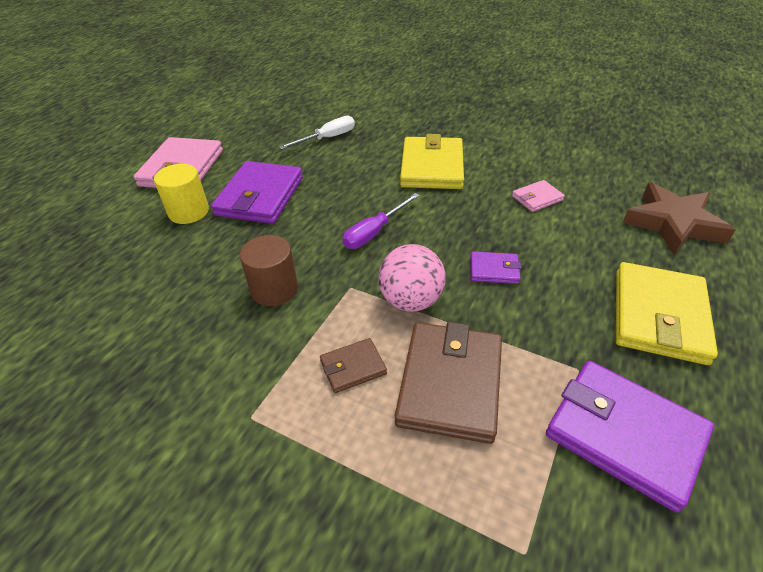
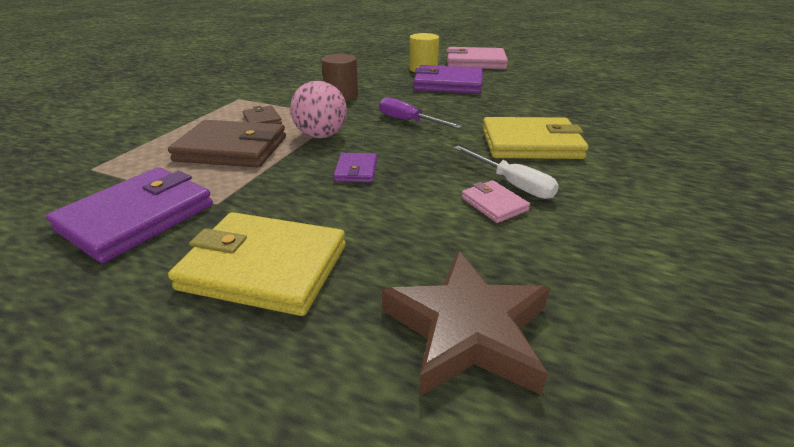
camera: 85 degrees right, 10 degrees down
(327, 138) = (553, 98): white screwdriver -> white screwdriver (511, 184)

